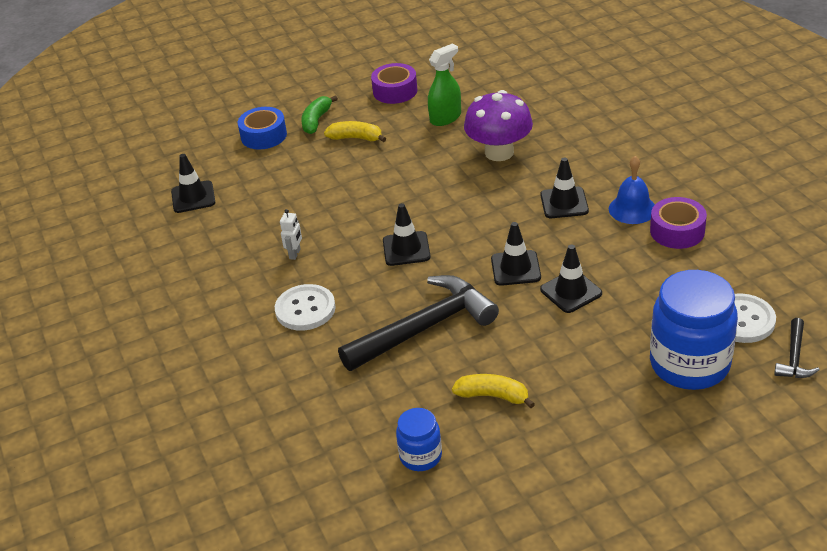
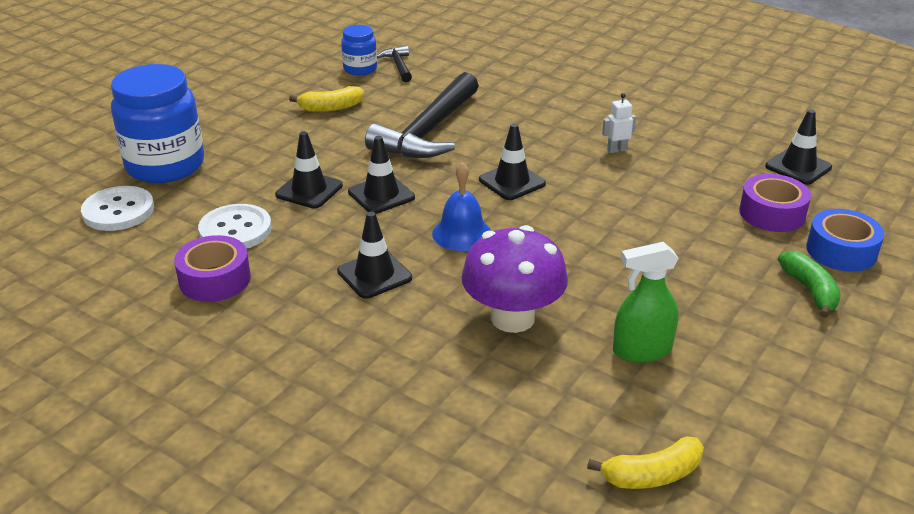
camera: 145 degrees right, 5 degrees down
(295, 254) = (617, 150): white robot -> white robot turned 90 degrees clockwise
(305, 309) = (549, 117): white button -> white button (235, 230)
(356, 138) = (723, 282): yellow banana -> yellow banana (652, 475)
(395, 91) = (772, 375): purple tape -> purple tape (772, 213)
(445, 118) = (641, 350): green spray bottle -> green spray bottle turned 60 degrees clockwise
(632, 209) = (283, 291): blue bell -> blue bell (462, 233)
(794, 357) = (61, 194): black hammer -> black hammer (398, 66)

